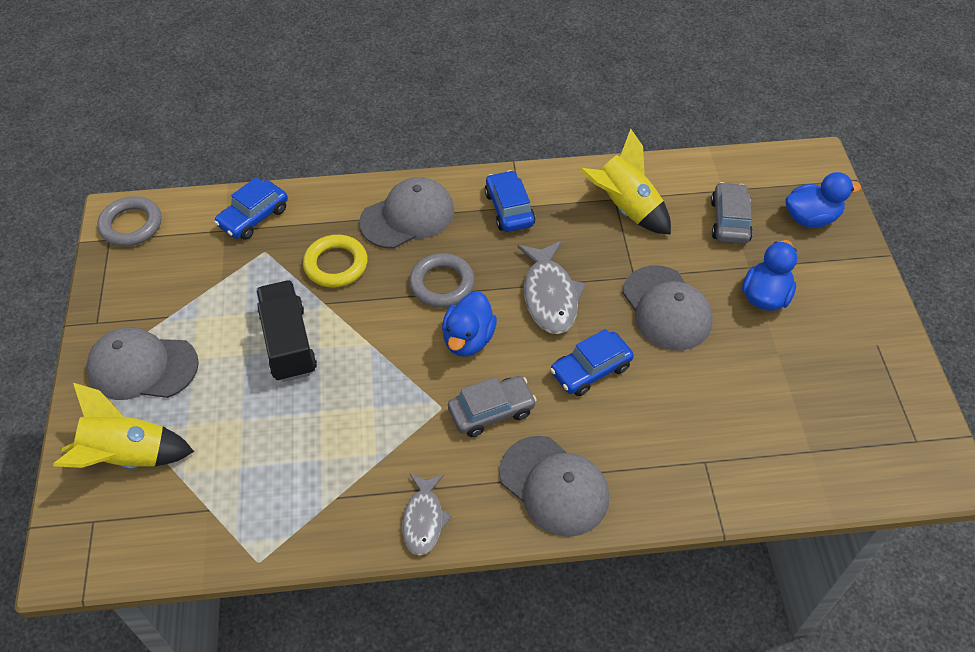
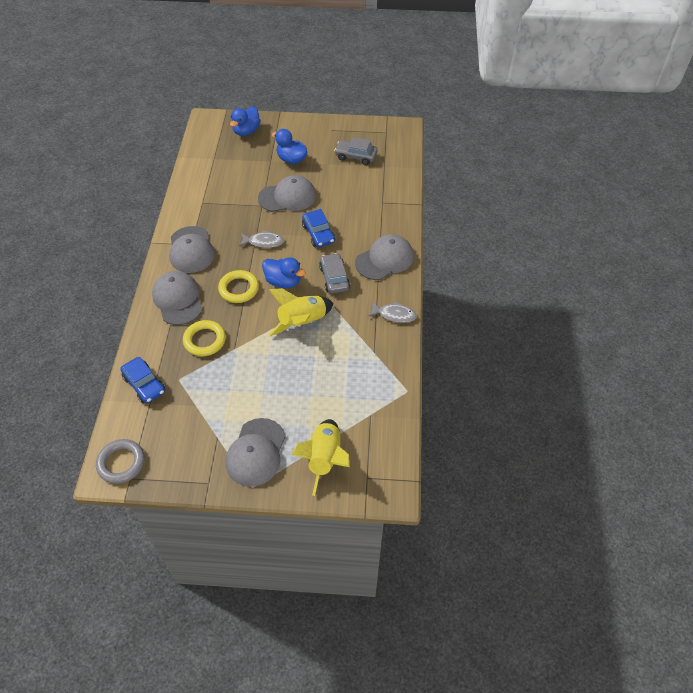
camera: 80 degrees left, 0 degrees up
(288, 343) = (260, 369): black truck -> none
(442, 284) = (239, 289): grey ring -> yellow ring
(509, 209) = (191, 250): blue car -> grey cap
(550, 296) = (264, 242): grey fish -> grey fish, size x0.65
(625, 208) = (211, 199): yellow rocket -> yellow rocket (302, 322)
(729, 221) = (236, 161): grey car -> grey car (356, 156)
(811, 218) = (246, 131): blue duck -> blue duck turned 150 degrees counterclockwise

